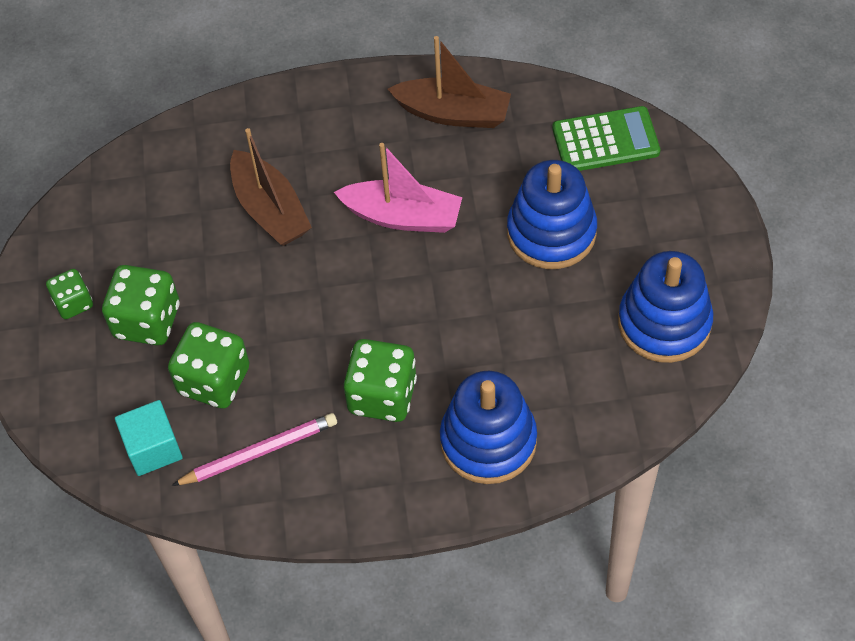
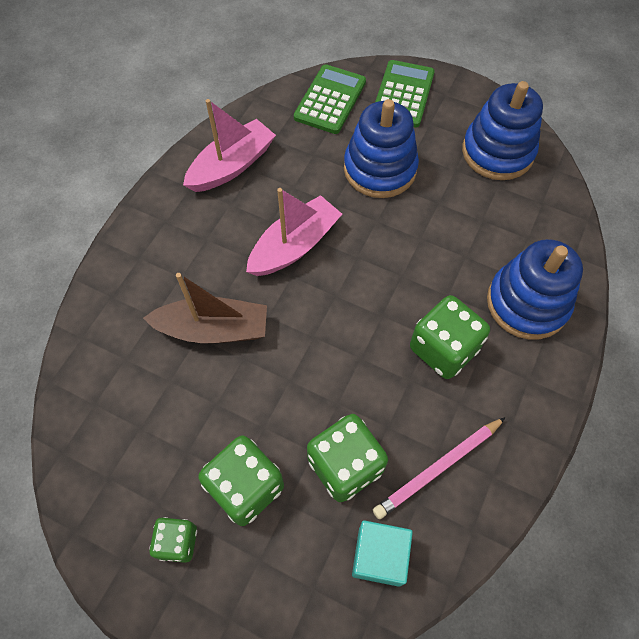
camera: 60 degrees left, 5 degrees up
(259, 452) = (438, 468): pink pencil -> pink pencil turned 135 degrees counterclockwise
(453, 113) = (231, 166): brown boat -> pink boat
(670, 198) = (403, 94): none -> green calculator

